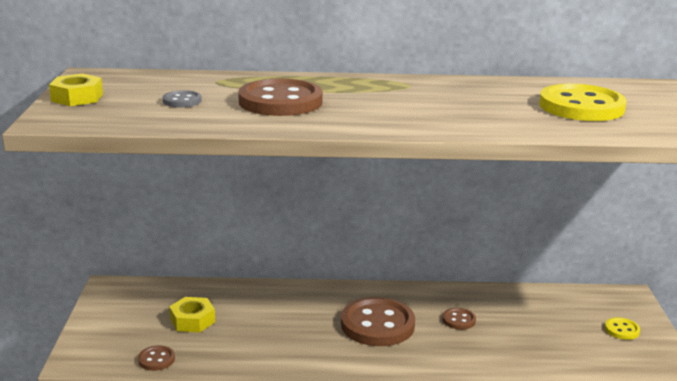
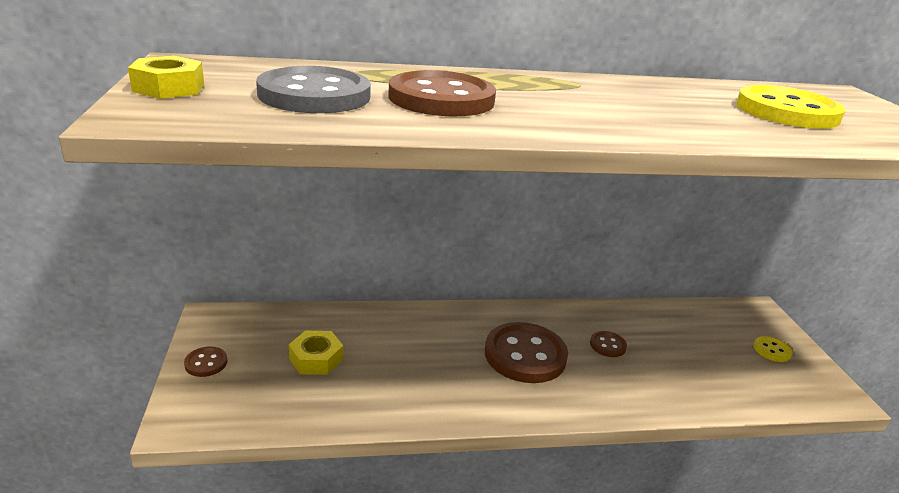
camera: 10 degrees left, 5 degrees up
(156, 359) = (281, 416): brown button -> brown button (206, 363)
(182, 101) = (314, 95): grey button -> grey button, size x2.20

